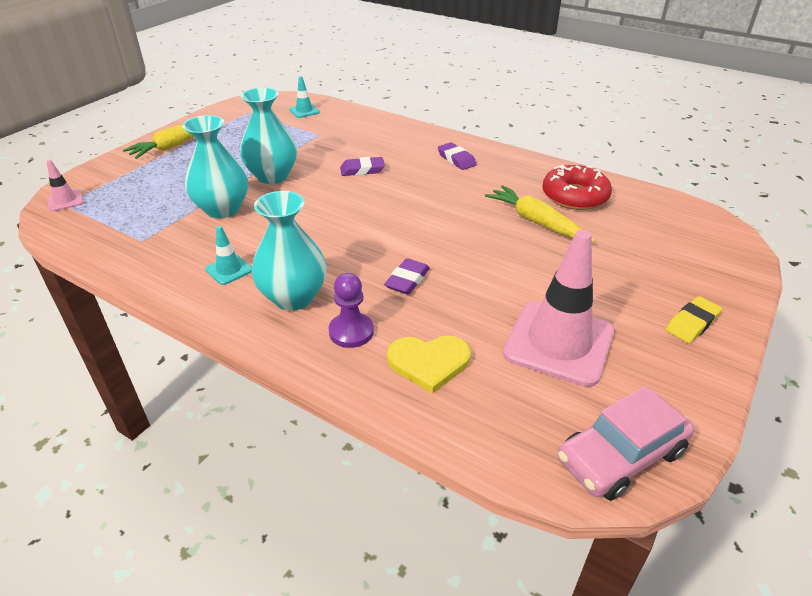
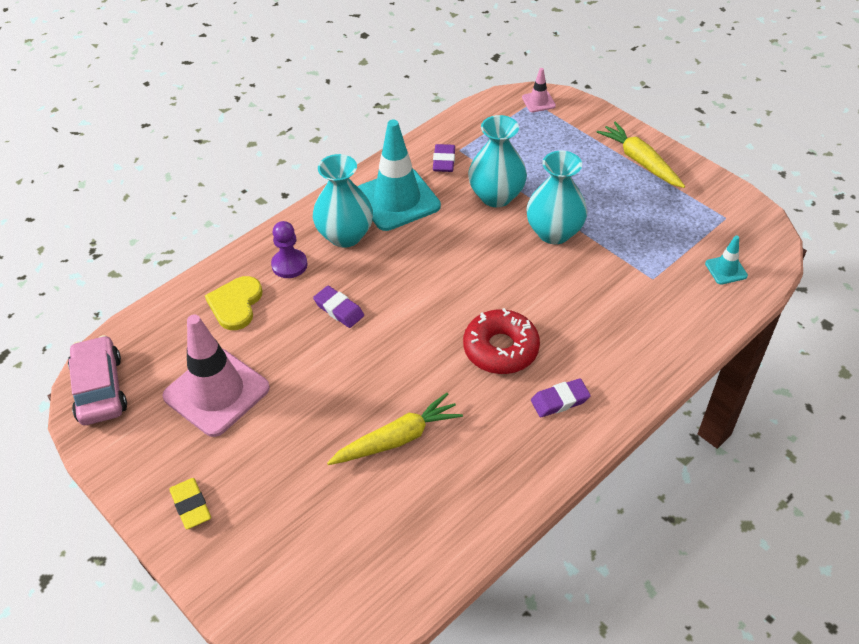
camera: 105 degrees right, 10 degrees up
(229, 270) = (397, 200): turquoise traffic cone -> turquoise traffic cone, size x2.24
(362, 170) = (551, 306): purple eraser -> purple eraser (444, 161)
(574, 196) = (439, 498): red donut -> red donut (500, 349)

